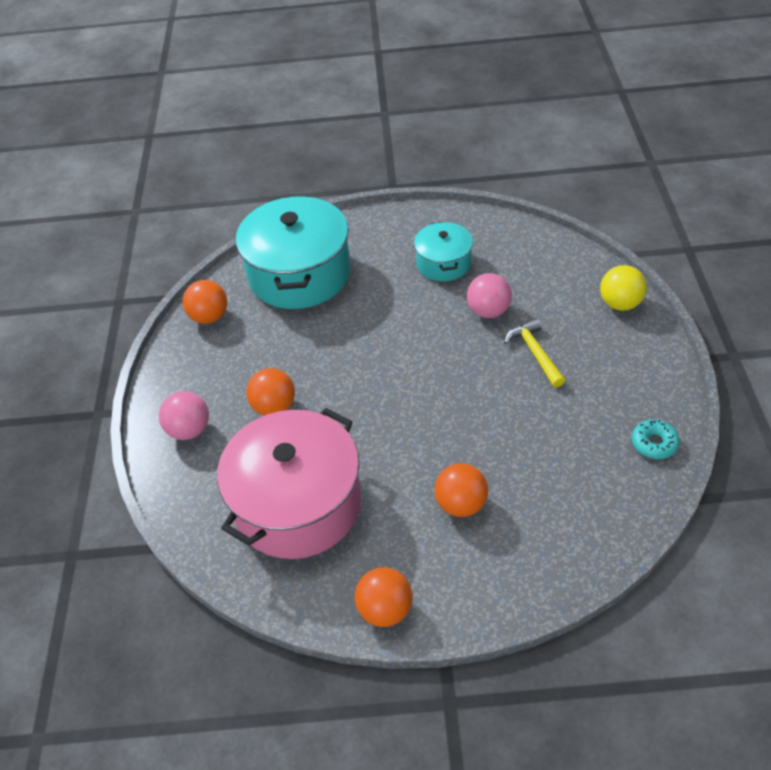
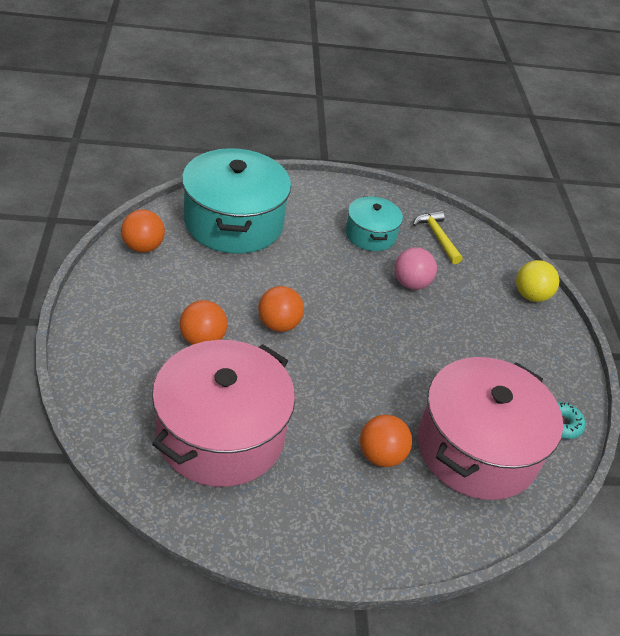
camera: 10 degrees left, 5 degrees down
(189, 430) = (116, 349): pink ball -> none
(385, 609) = (304, 547): orange ball -> orange ball (279, 324)
(534, 353) = (453, 327): yellow hammer -> yellow hammer (437, 237)
(562, 483) = (477, 448): none -> pink pot

